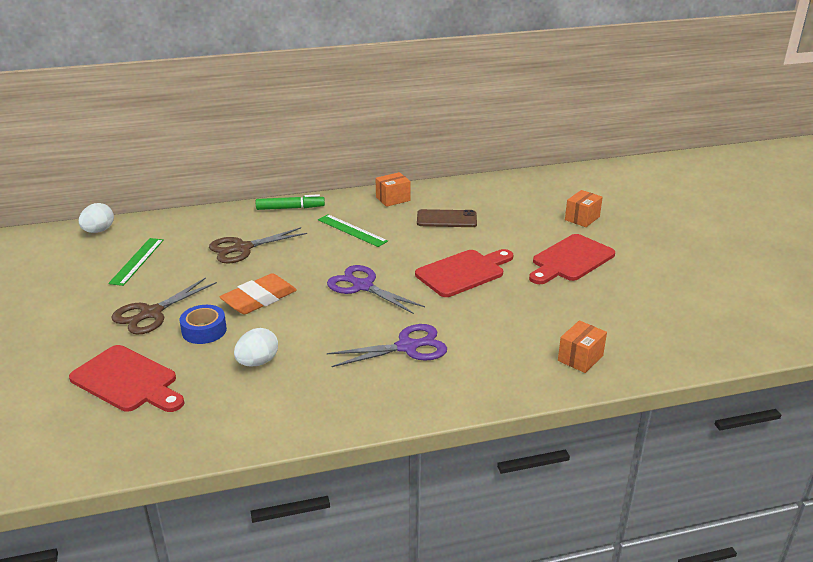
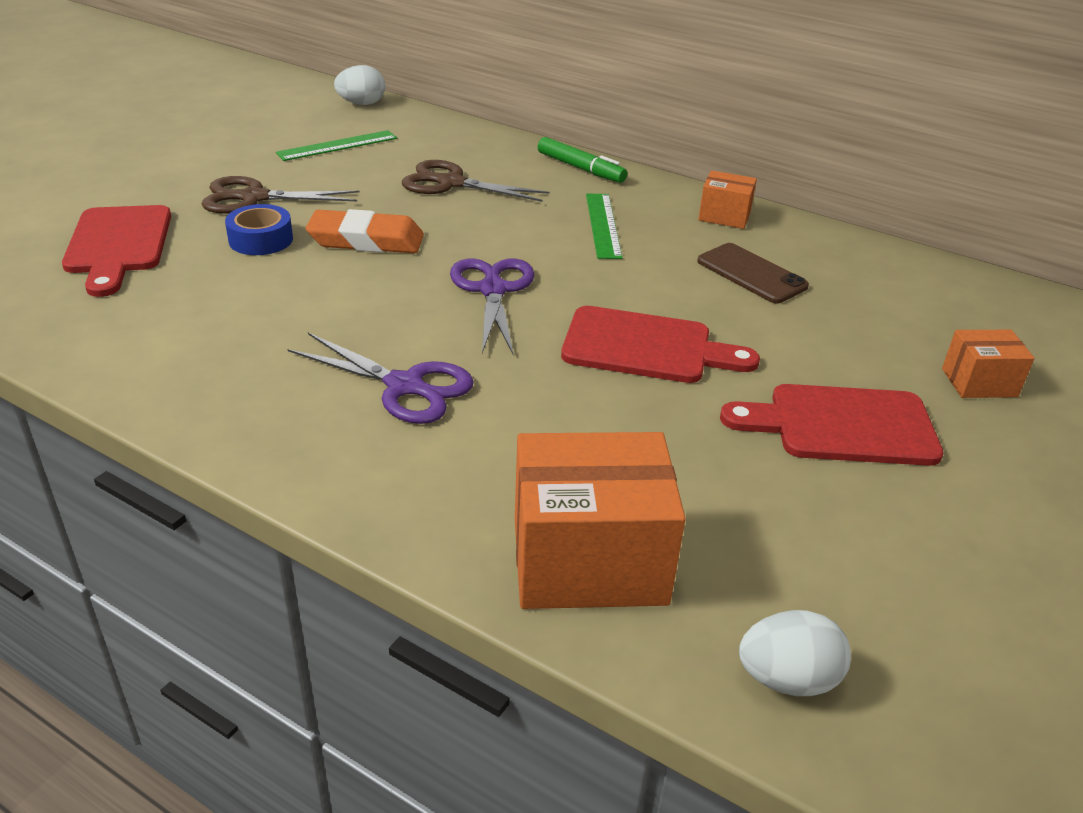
camera: 45 degrees right, 5 degrees up
(257, 362) = (240, 299): white egg -> white egg (787, 679)
(580, 358) = (589, 561): orange box -> orange box, size x1.93

